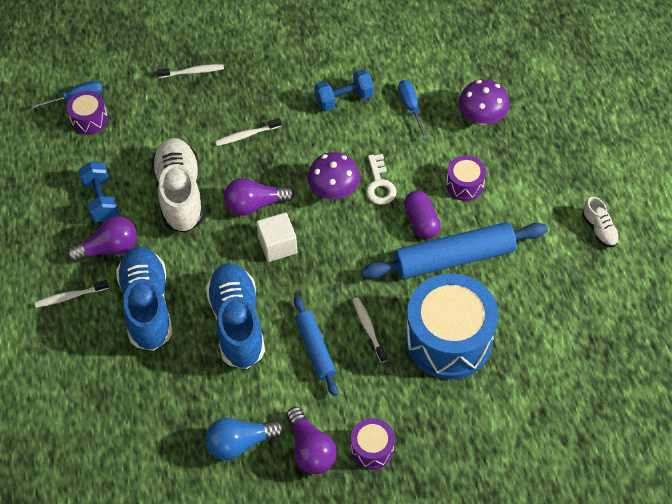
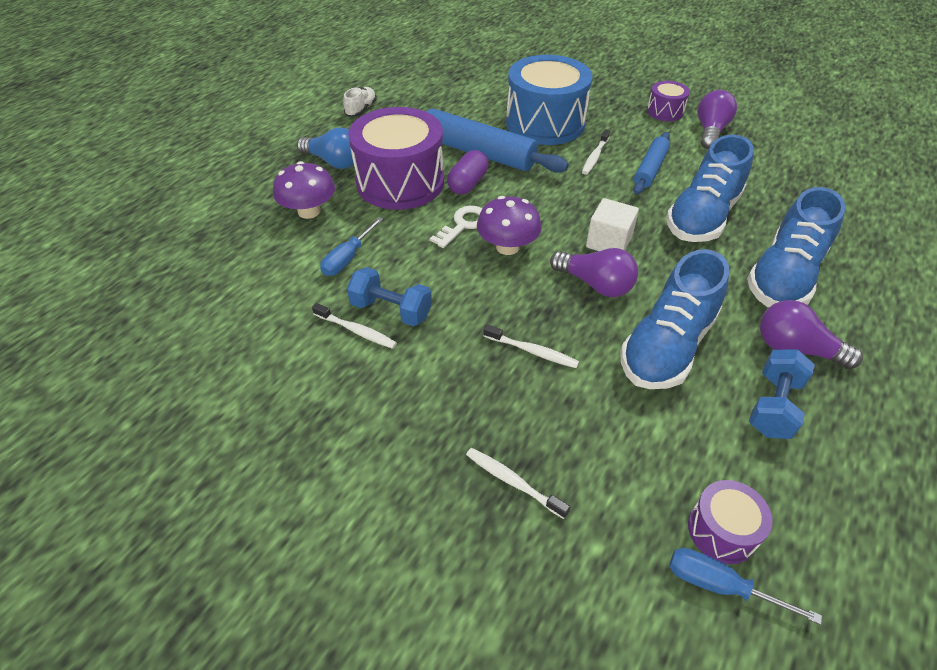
camera: 135 degrees left, 10 degrees down
(70, 296) = (872, 334): white toothbrush -> white toothbrush (356, 331)
(180, 194) = (667, 346): white shoe -> blue shoe
(240, 443) = (763, 159): blue light bulb -> blue light bulb (334, 162)
(464, 185) = (400, 182): purple drum -> purple drum, size x2.13

